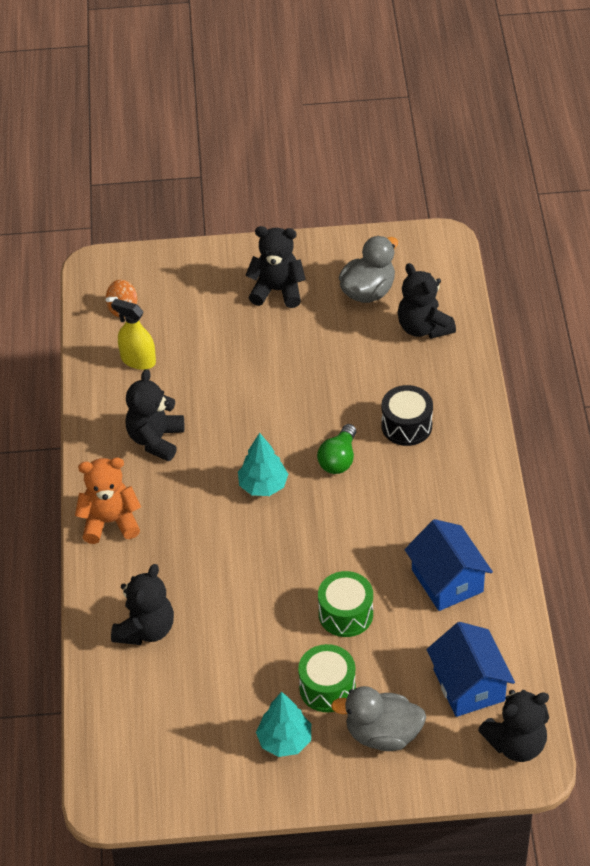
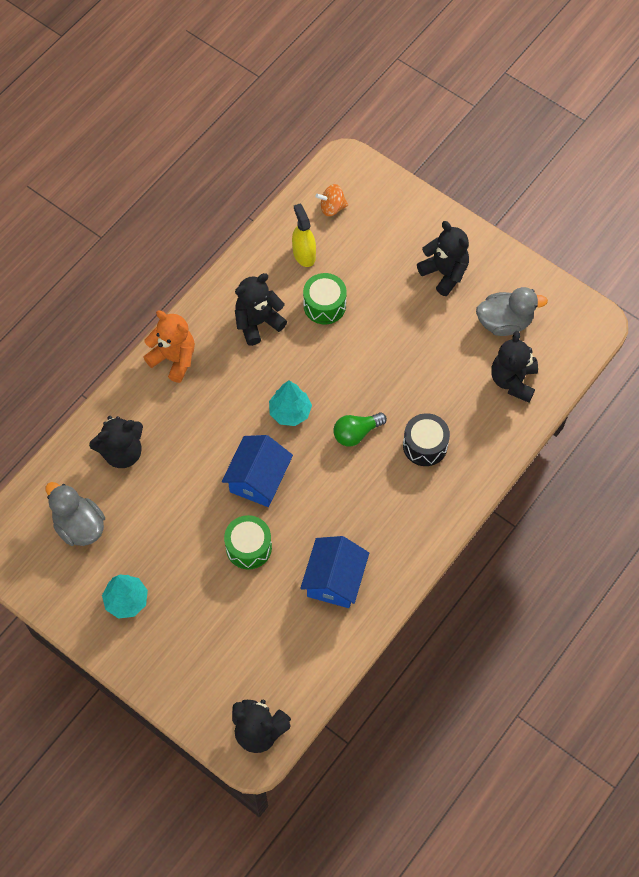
camera: 40 degrees right, 15 degrees up
(327, 688) = (186, 588): green drum -> green drum (324, 305)
(382, 734) = (187, 649): grey duck -> grey duck (79, 526)
(469, 685) = (272, 664): blue house -> blue house (258, 479)

